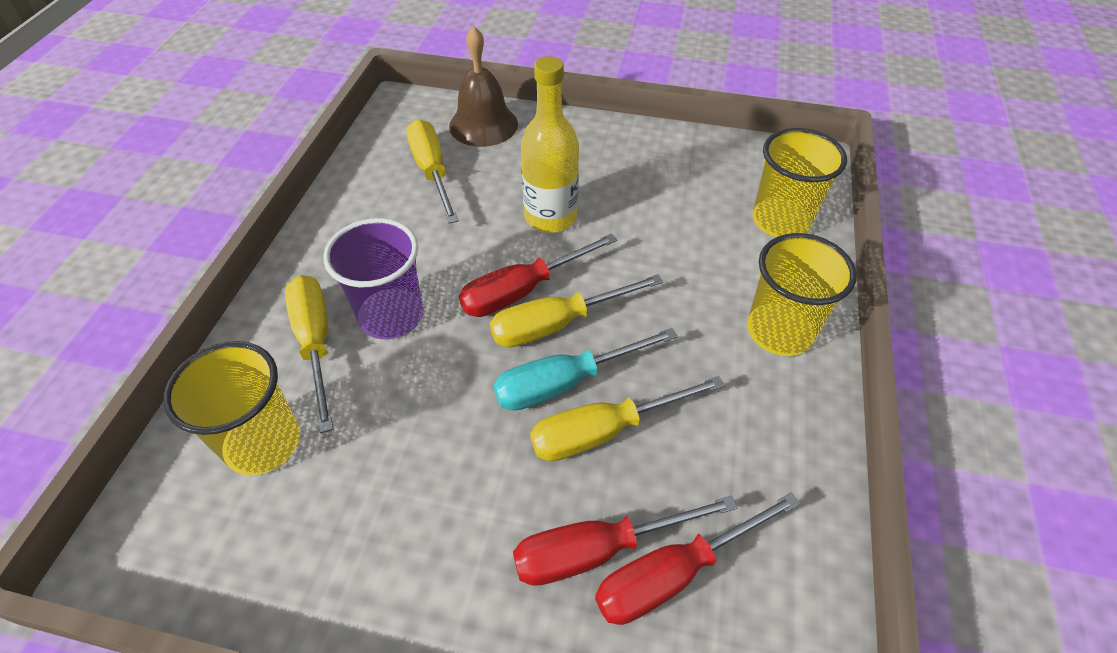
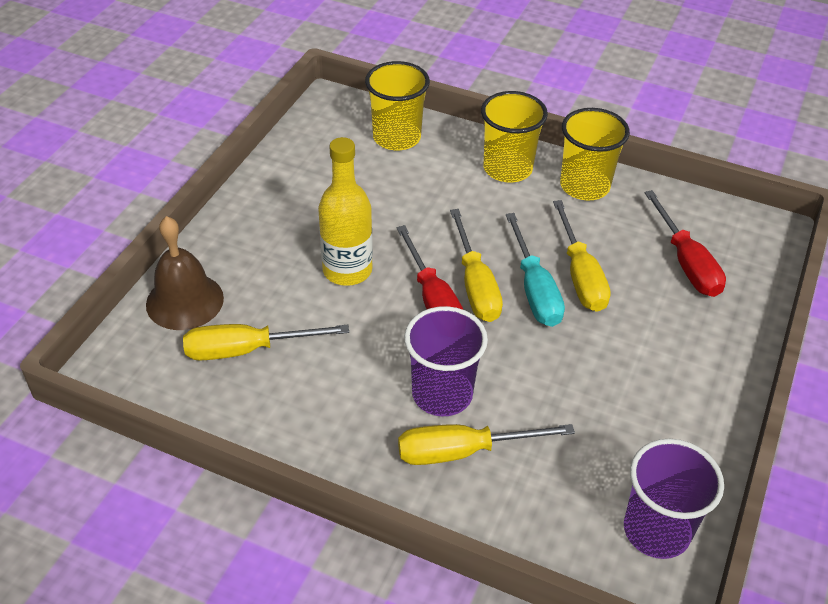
camera: 80 degrees left, 5 degrees down
(196, 544) = (656, 530): none -> purple cup
(263, 443) = (567, 489): yellow cup -> yellow cup (584, 186)
(598, 550) = (670, 294): red screwdriver -> none

